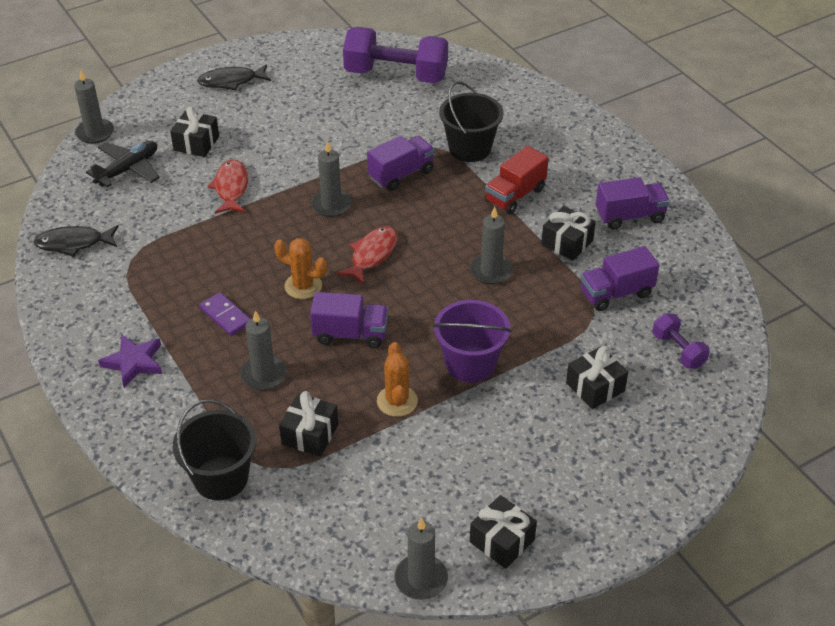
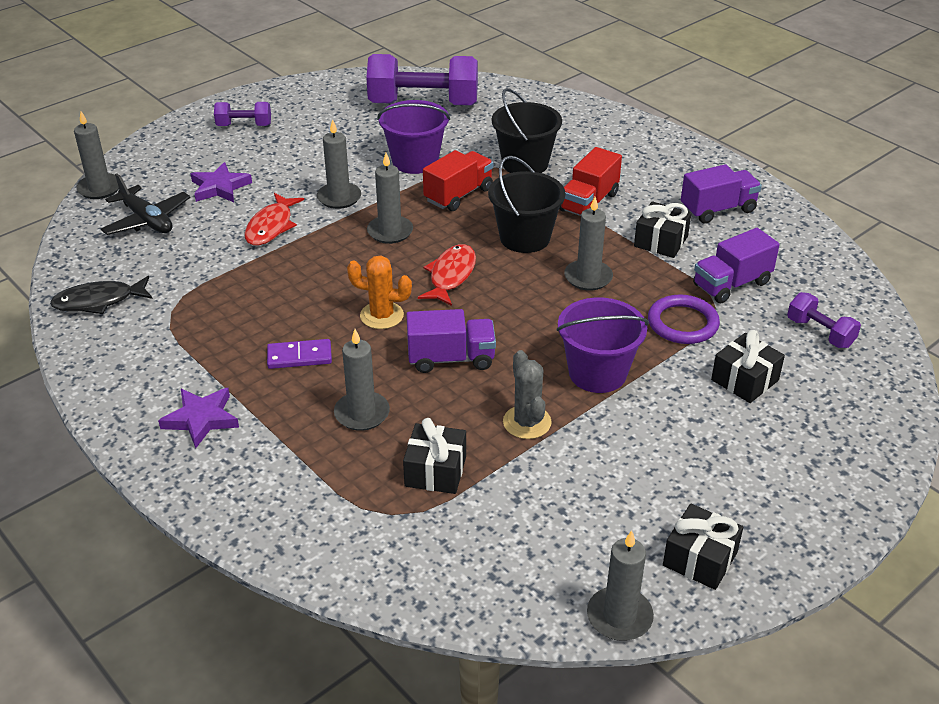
camera: 10 degrees left, 5 degrees down
(128, 169) = (147, 220): black plane -> black plane turned 105 degrees clockwise
(196, 143) = (220, 187): black gift -> purple star
(221, 478) = (341, 534): black bucket -> black bucket (525, 238)
(225, 316) = (299, 356): purple domino -> purple domino turned 45 degrees counterclockwise
(231, 81) = (244, 125): black fish -> purple dumbbell
(231, 188) = (271, 226): red fish -> red fish turned 150 degrees counterclockwise
(296, 165) = (339, 198): none -> grey candle
(372, 135) = (415, 161): none -> purple bucket
(397, 401) = (527, 422): orange cactus -> grey cactus
(401, 174) = (458, 195): purple truck -> red truck
(559, 326) = (682, 323): none -> purple ring

